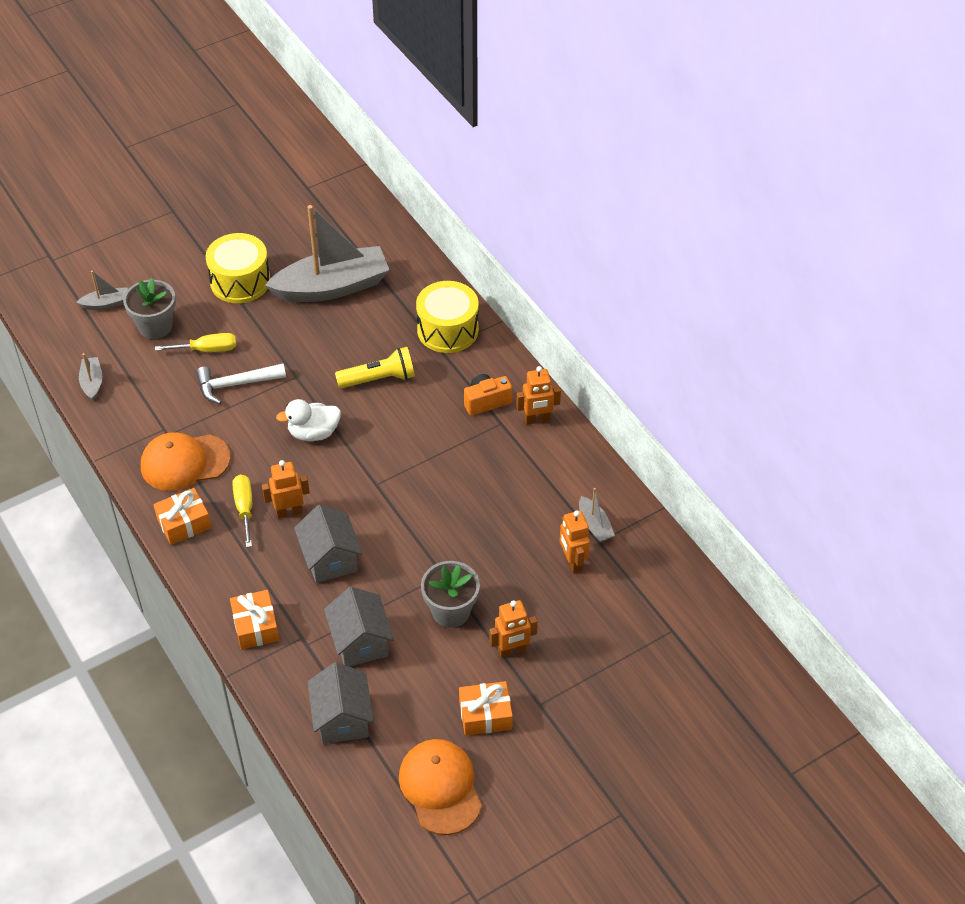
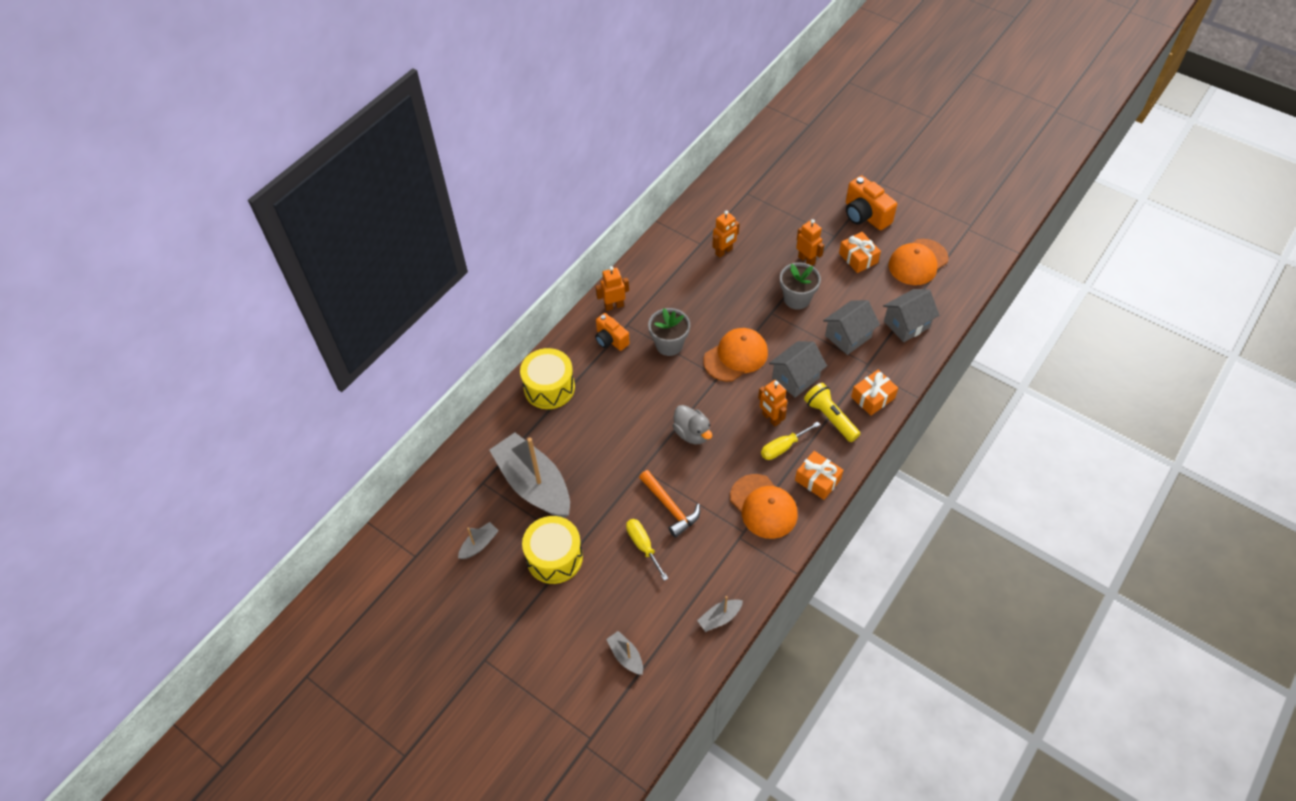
camera: 110 degrees left, 5 degrees up
(155, 326) = (635, 600): grey flower pot -> grey flower pot (669, 344)
(235, 384) = (670, 507): white hammer -> orange hammer
(313, 433) = (692, 433): white duck -> grey duck
(379, 379) = (619, 412): yellow flashlight -> yellow flashlight (830, 417)
(395, 511) = (736, 356): none -> orange cap
(537, 420) = (614, 306): orange robot -> orange robot turned 75 degrees counterclockwise
(561, 762) = (865, 215): none -> orange camera
(594, 525) = (689, 249): grey boat -> grey boat (479, 544)

